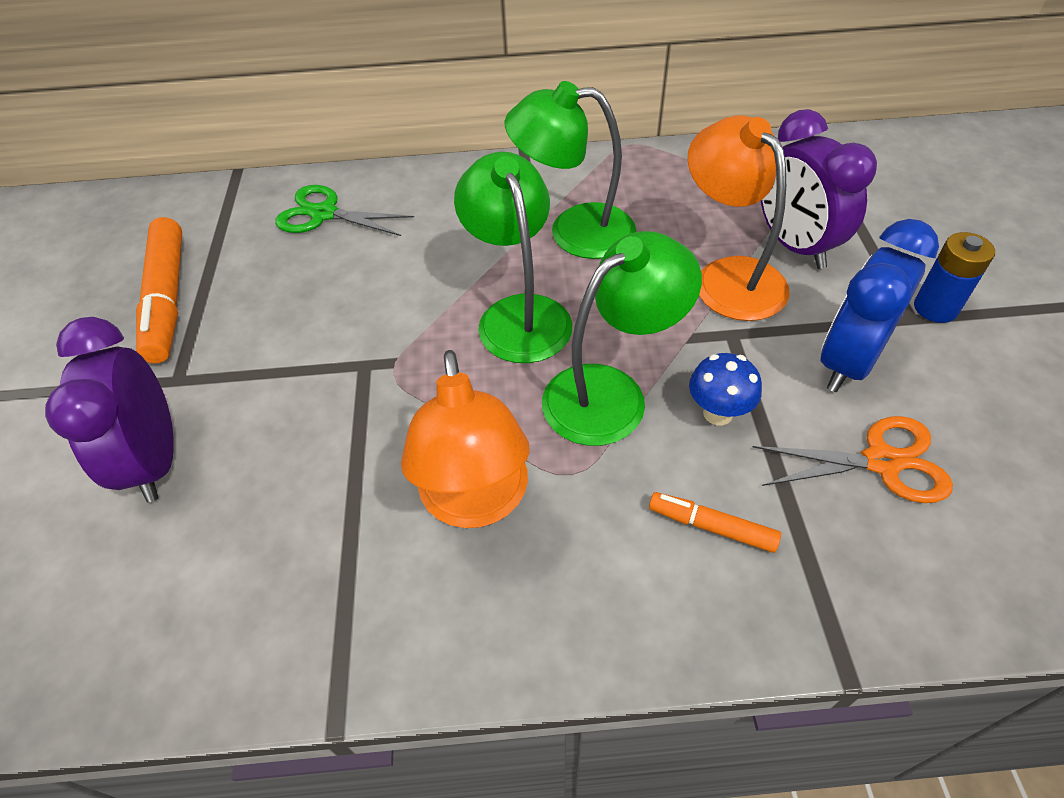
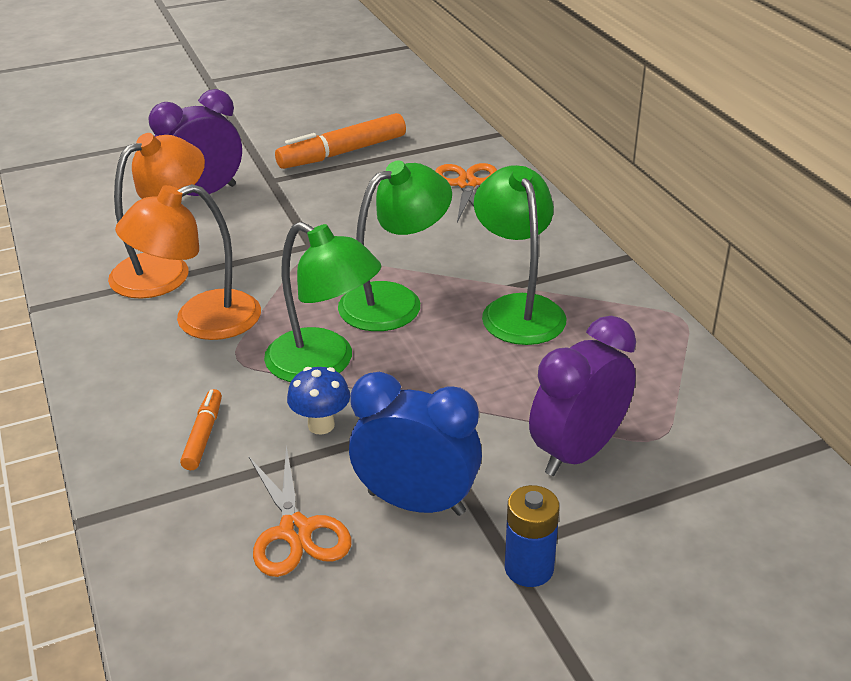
camera: 70 degrees right, 15 degrees down
(324, 214) = (467, 184): green scissors -> orange scissors
(729, 276) = (503, 412): orange lamp -> orange lamp (164, 269)

